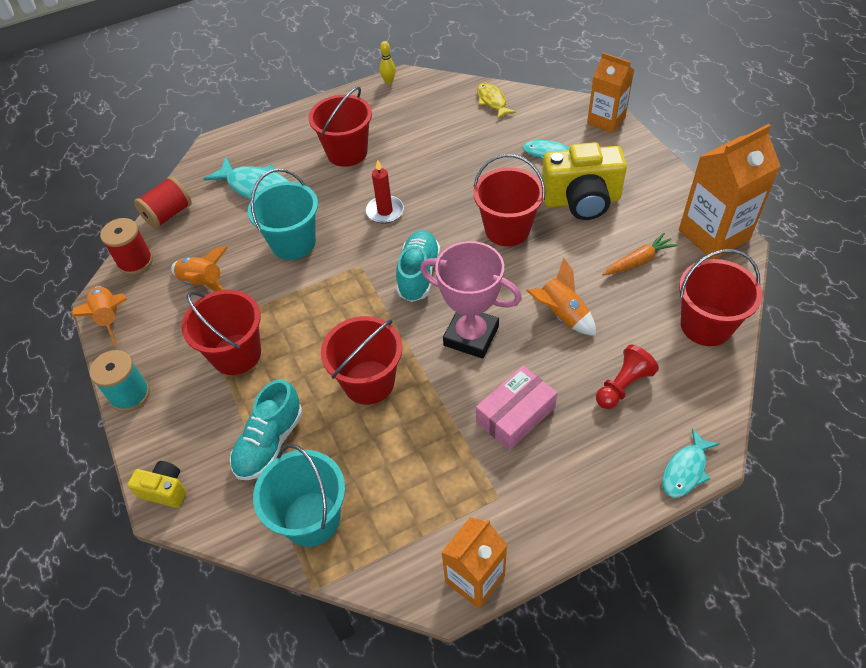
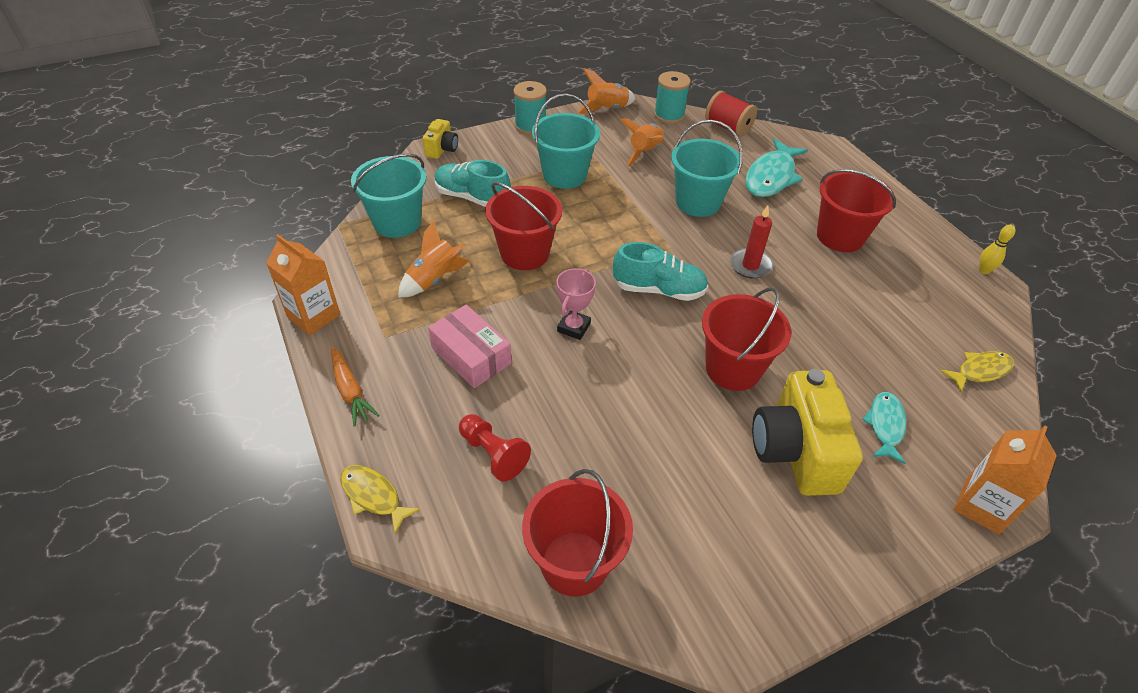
camera: 85 degrees right, 5 degrees down
(135, 262) = (669, 115): red spool -> turquoise spool
(236, 354) = (564, 175): red bucket -> turquoise bucket
(471, 336) = (573, 327): pink trophy -> pink trophy, size x0.56
(561, 314) = (599, 408): orange rocket -> orange rocket (434, 279)
(638, 261) = (687, 501): orange carrot -> orange carrot (350, 391)
(685, 470) = (373, 496): turquoise fish -> yellow fish
(713, 235) = (746, 612): orange carton -> none

